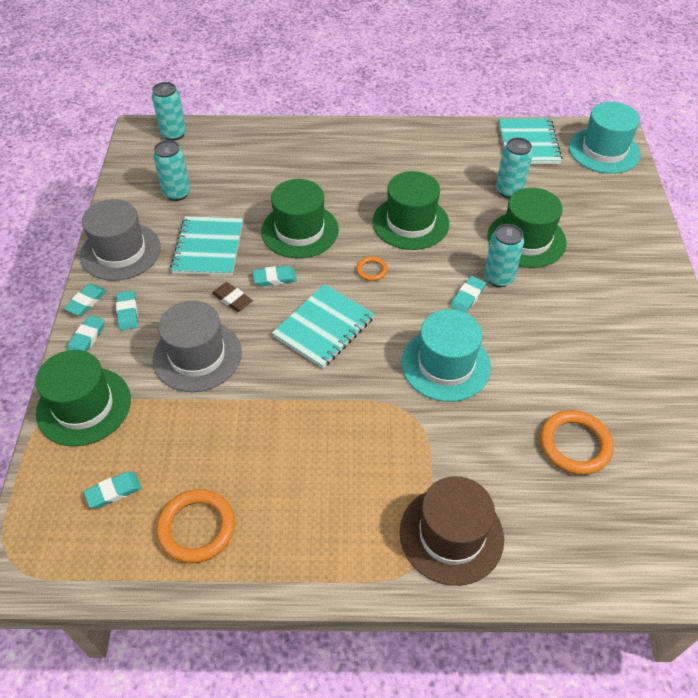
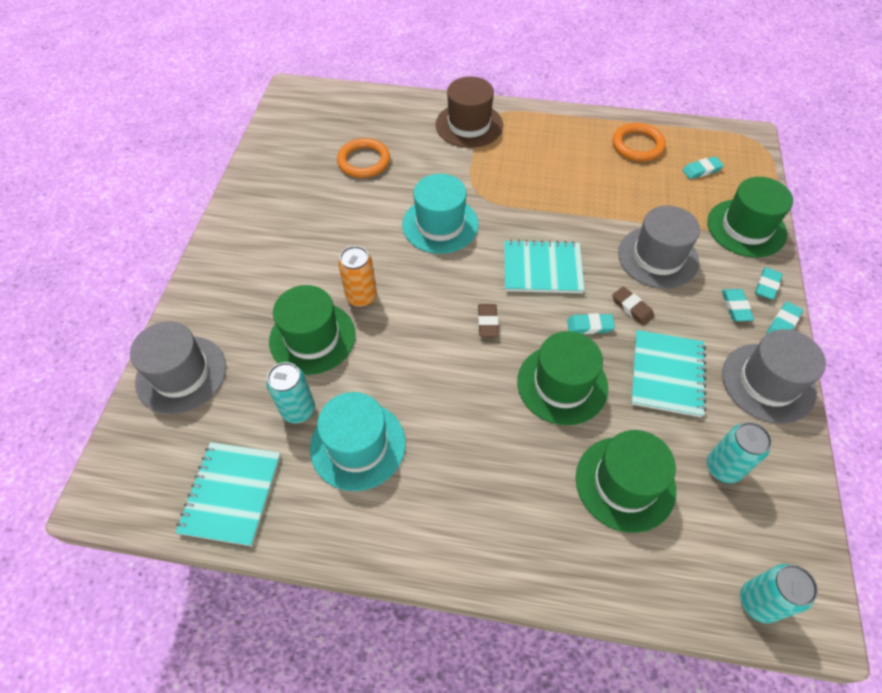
camera: 170 degrees left, 5 degrees up
(324, 327) = (542, 269): turquoise notebook -> turquoise notebook turned 45 degrees clockwise
(371, 270) = (487, 322): orange ring -> brown eraser
(410, 222) = (432, 378): green hat -> green hat (625, 483)
(467, 297) = (400, 281): turquoise eraser -> none
(498, 278) = (361, 297): turquoise can -> orange can
(604, 150) = (140, 463): turquoise hat -> turquoise hat (358, 445)
(618, 202) = (181, 374): none -> grey hat

